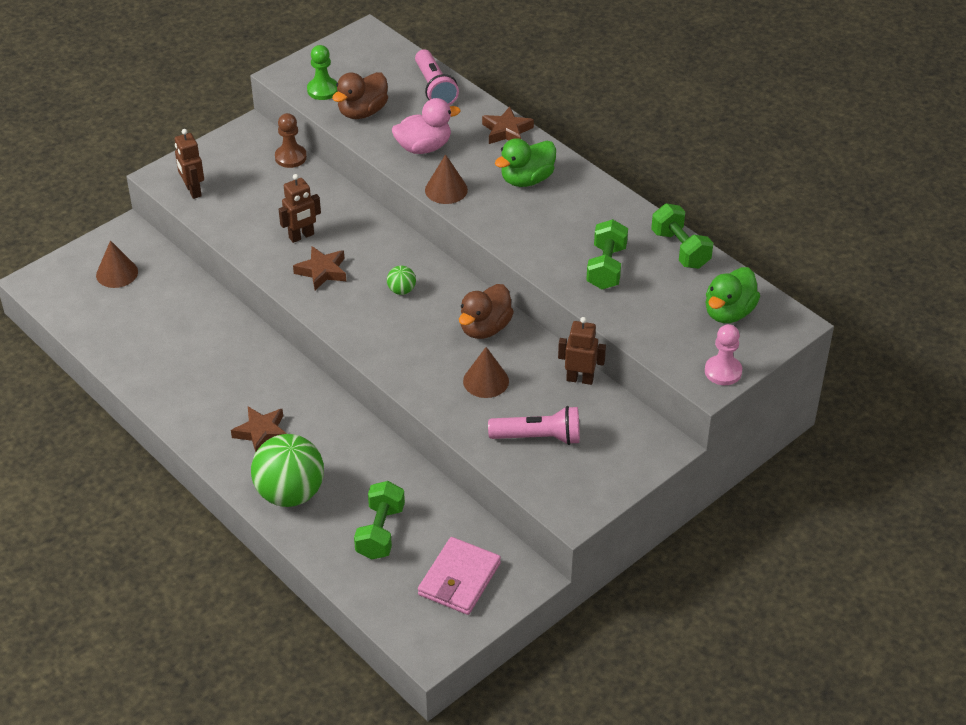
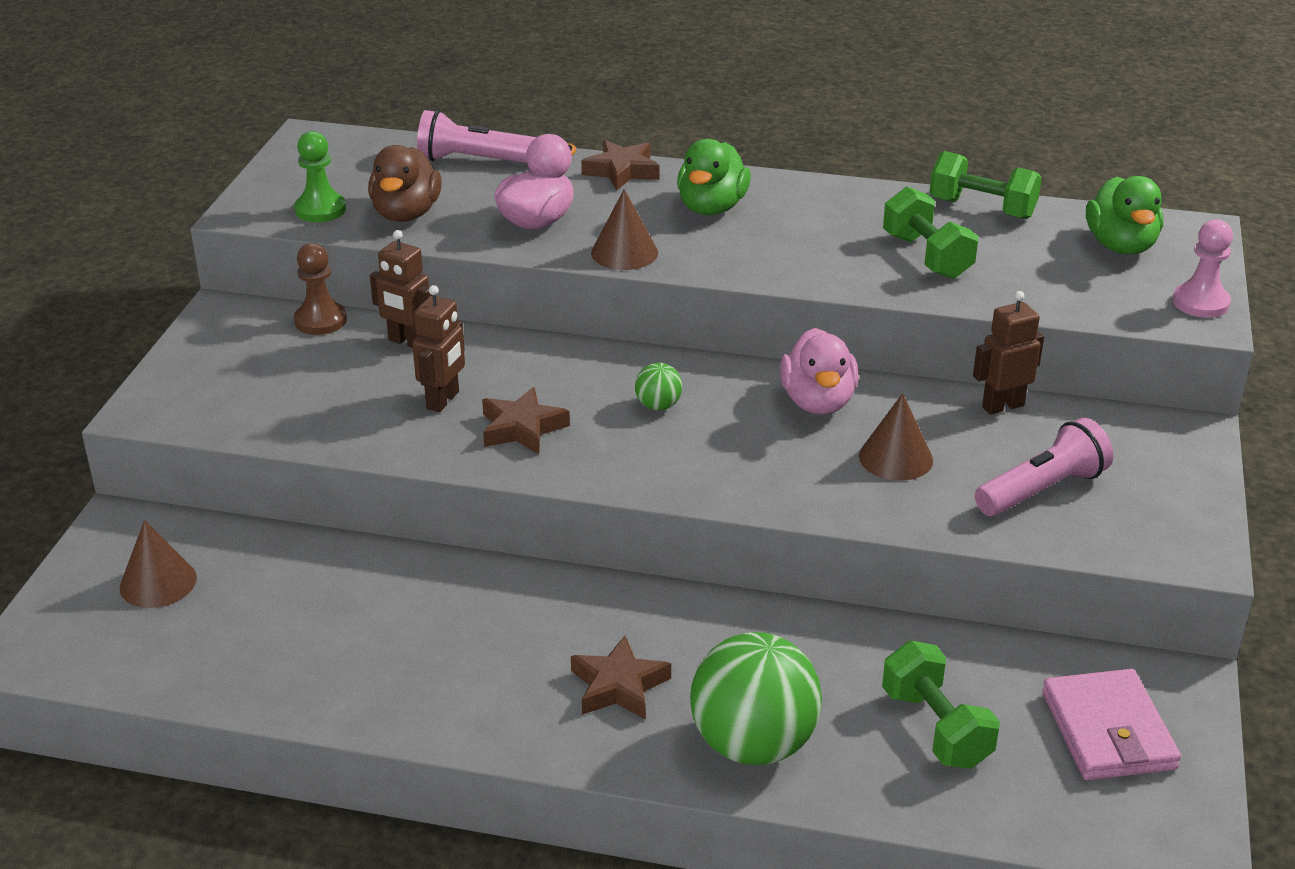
camera: 35 degrees left, 10 degrees down
(193, 191) = (214, 410): brown robot -> brown robot (407, 342)
(435, 88) = (473, 160): pink flashlight -> pink flashlight turned 150 degrees clockwise
(485, 328) = (818, 402): brown duck -> pink duck

